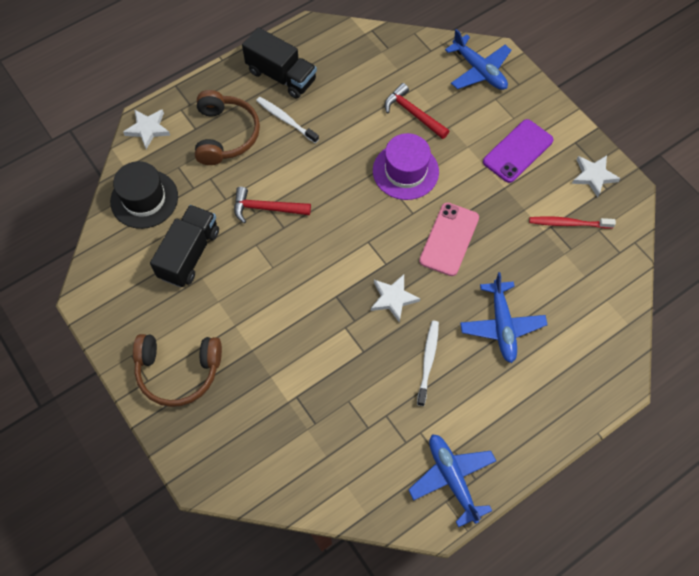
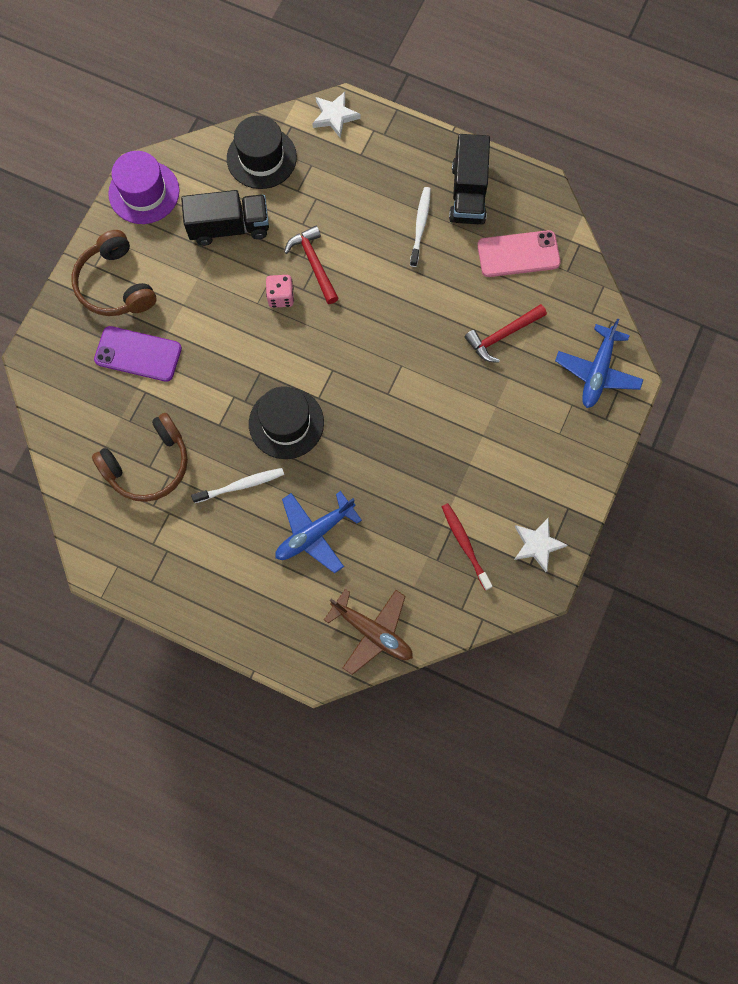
camera: 60 degrees right, 10 degrees up
(226, 135) = (370, 184): brown headphones -> brown headphones (149, 465)
(279, 247) = (281, 297): none -> pink dice
(393, 298) = (286, 423): white star -> black hat
(405, 171) = (430, 363): purple hat -> purple hat (144, 192)
(413, 113) = (502, 335): red hammer -> red hammer turned 135 degrees counterclockwise
(449, 239) = (379, 441): pink phone -> pink phone (518, 254)
(452, 478) = (140, 561): blue plane -> none
(517, 151) = (521, 456): purple phone -> purple phone (138, 354)
(607, 324) = (372, 631): none -> brown plane

